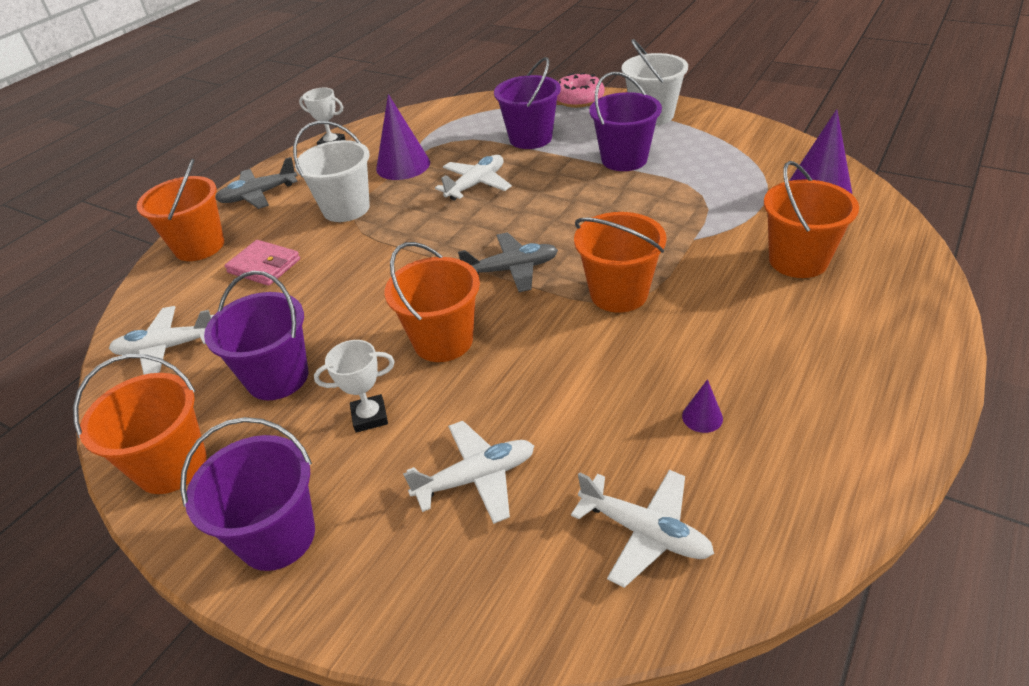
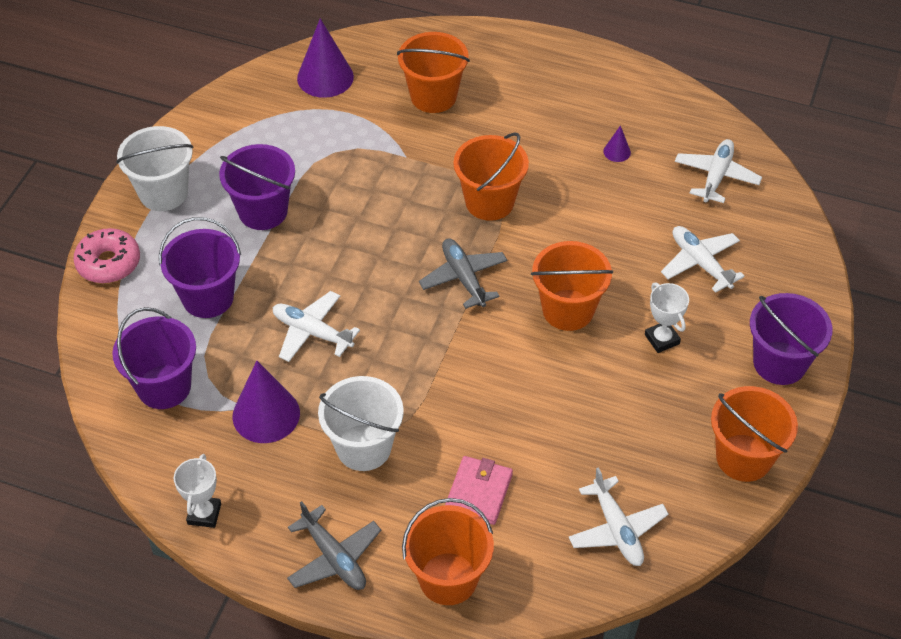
camera: 105 degrees left, 10 degrees up
(278, 377) = (634, 418): purple bucket -> purple bucket (164, 387)

